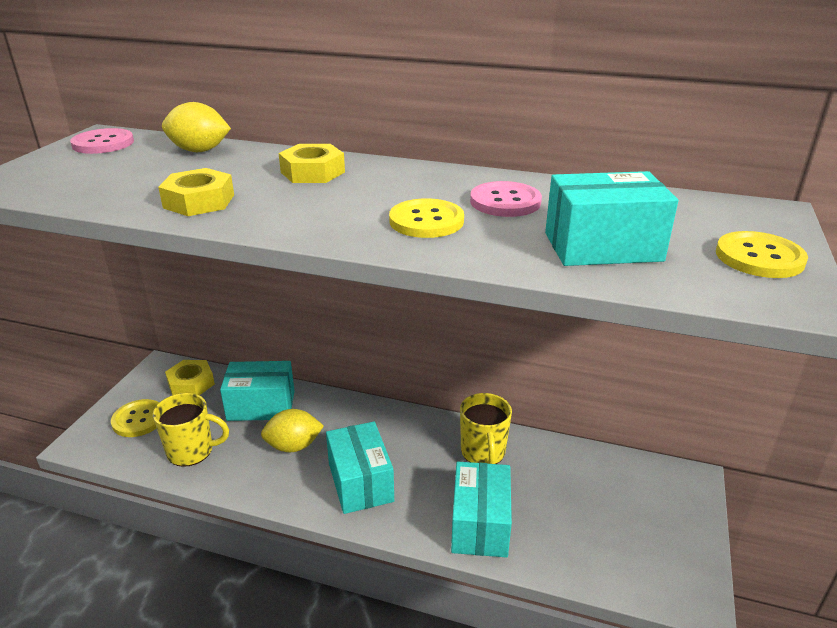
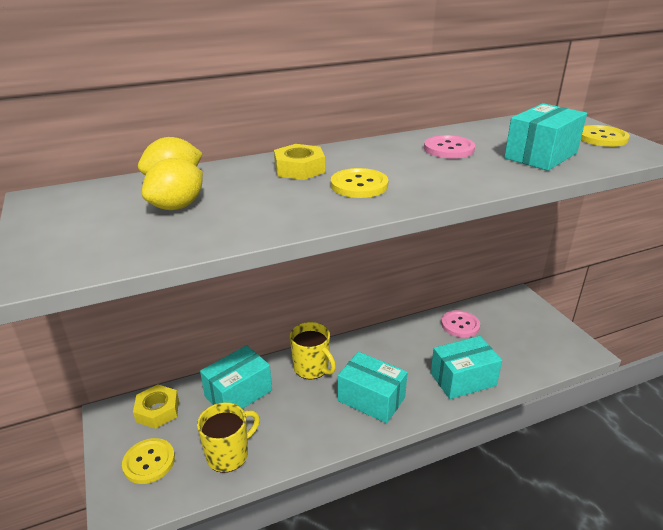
camera: 40 degrees left, 0 degrees up
(103, 143) = (64, 204): pink button -> pink button (460, 325)
(199, 201) = (269, 214): yellow nut -> none
(293, 446) = (299, 405): yellow lemon -> yellow lemon (177, 207)
(426, 221) = (436, 173): yellow button -> yellow button (359, 185)
(480, 524) = (463, 379): turquoise box -> turquoise box turned 75 degrees counterclockwise
(483, 453) = (415, 340): yellow mug -> yellow mug (312, 368)

